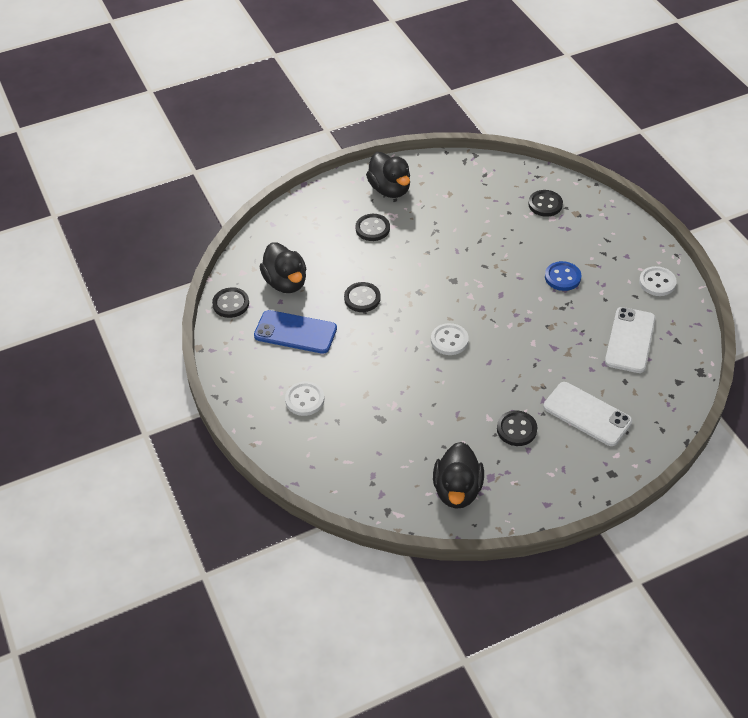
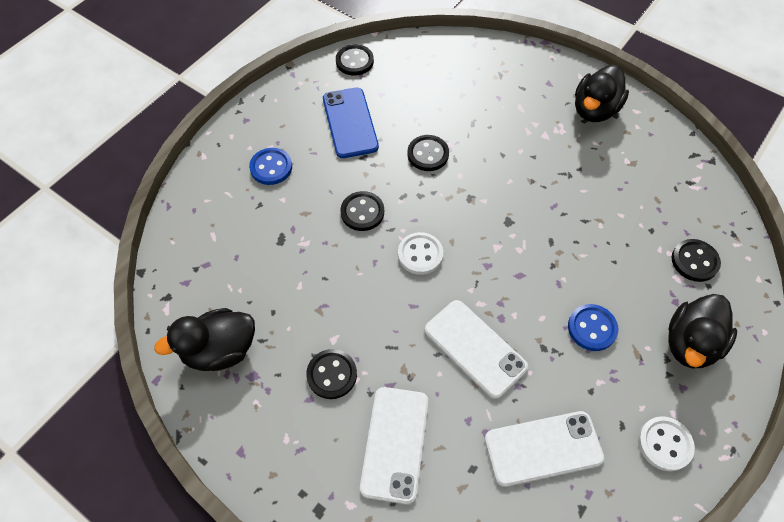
camera: 60 degrees right, 10 degrees up
(286, 282) = (407, 87): black duck -> black duck (690, 343)
(304, 400) = (271, 167): white button -> blue button
(372, 228) = (528, 120): black button -> black button (362, 212)
(542, 343) = (475, 348): none -> white phone

